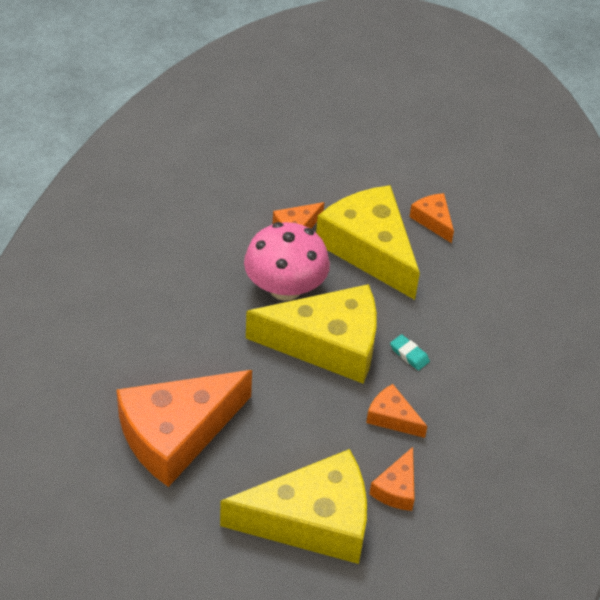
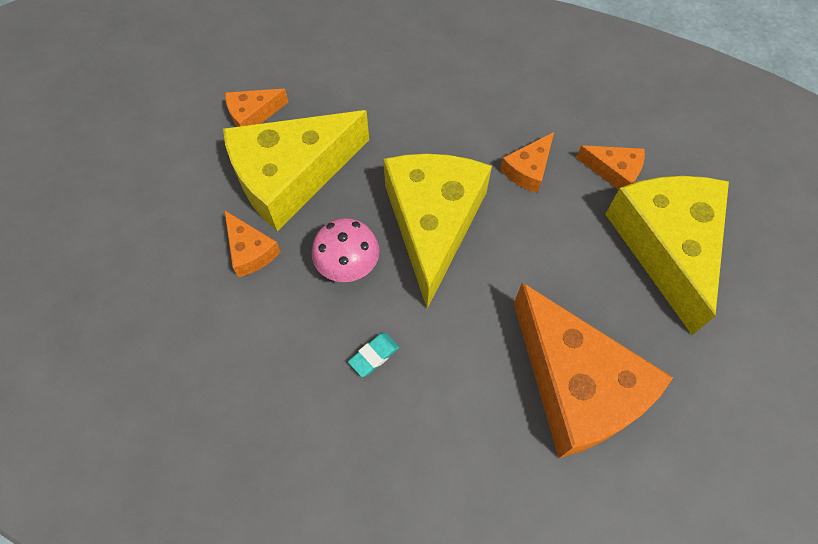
camera: 85 degrees left, 15 degrees up
(285, 288) = (348, 264): pink mushroom -> pink mushroom, size x0.64
(409, 354) = (445, 150): turquoise eraser -> turquoise eraser (374, 356)

